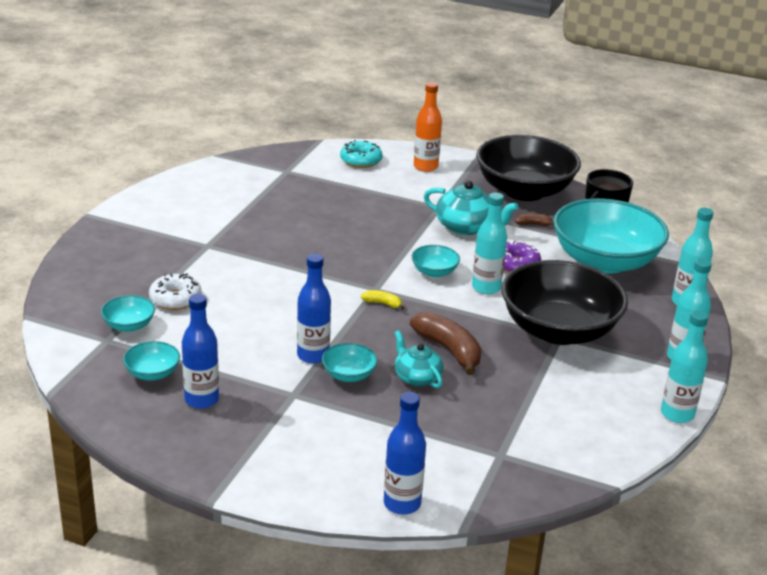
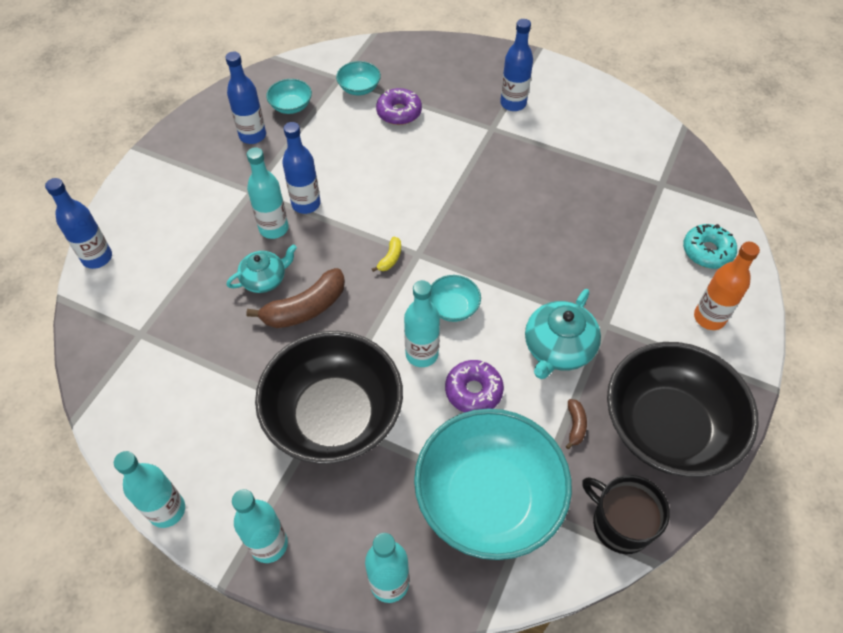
camera: 95 degrees right, 25 degrees up
(172, 233) = (513, 103): none -> blue bottle
(175, 299) = (399, 112): white donut -> purple donut
(349, 375) = (274, 228): turquoise bowl -> turquoise bottle

